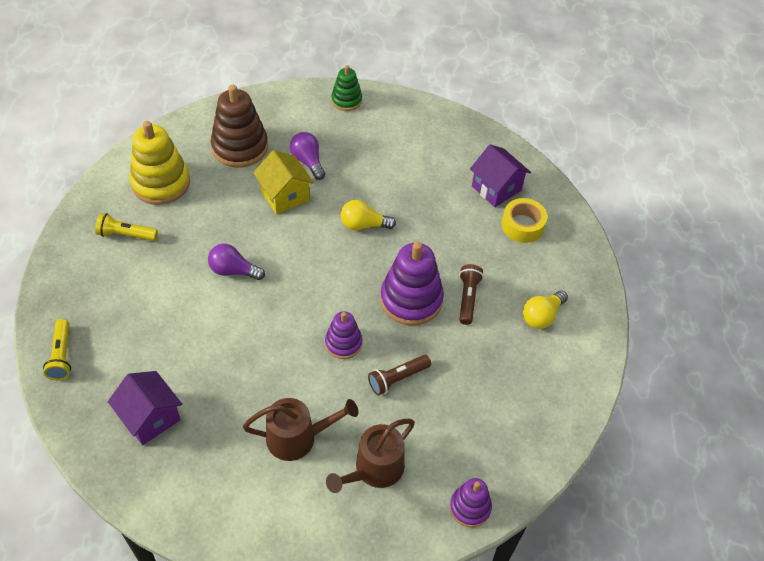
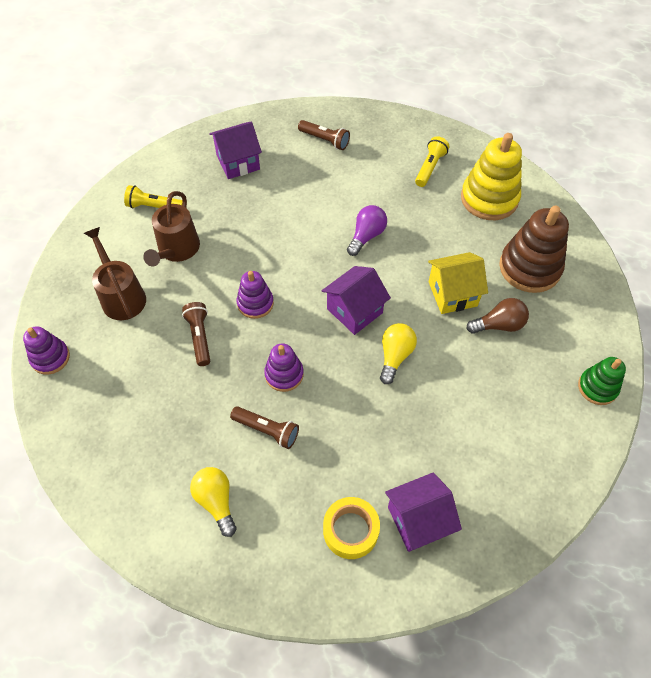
camera: 110 degrees right, 5 degrees up
(61, 355) = (315, 119): yellow flashlight -> yellow flashlight (154, 207)
(98, 338) = (325, 140): none -> brown flashlight
(308, 161) = (499, 325): purple light bulb -> brown light bulb
(326, 262) = (354, 311): none -> purple house
(411, 299) = (284, 374): purple stacking toy -> purple stacking toy, size x0.58

